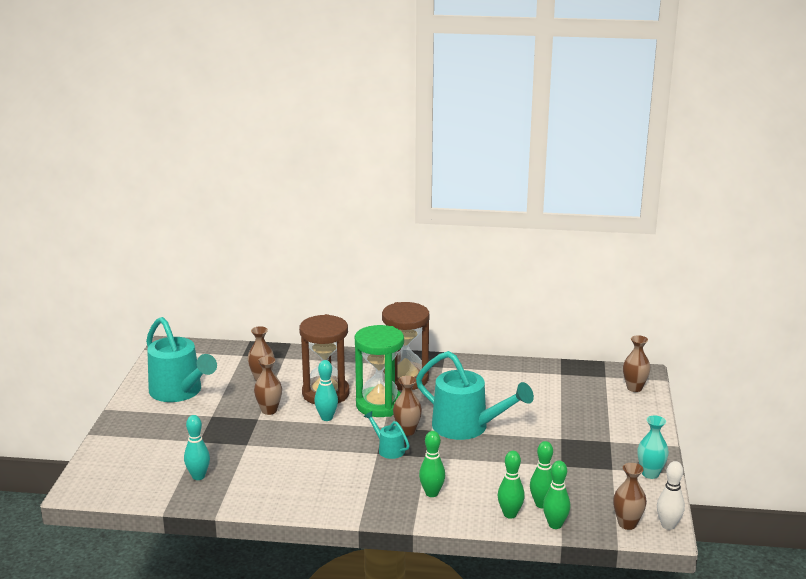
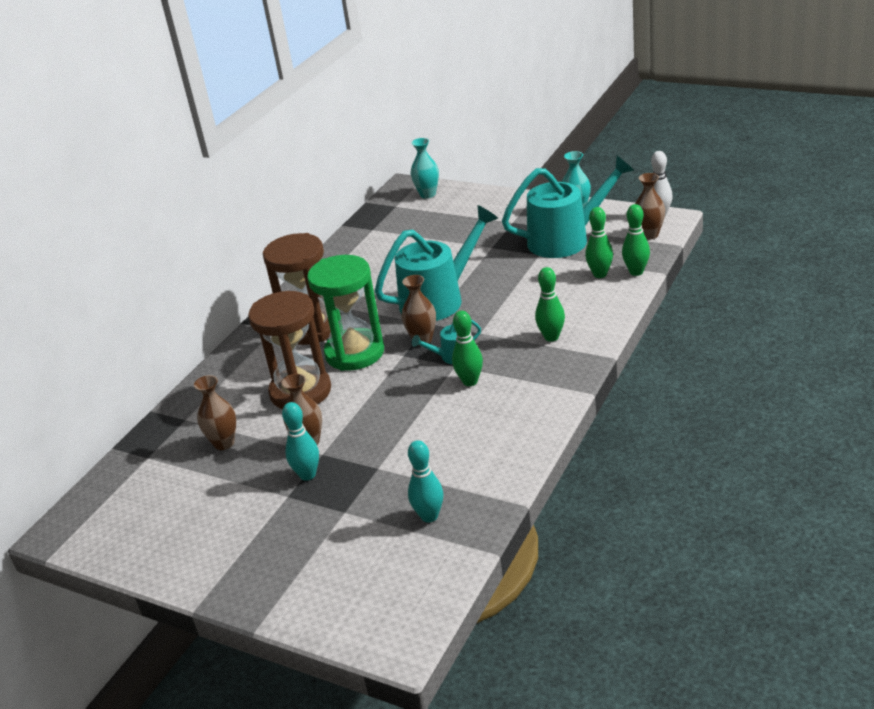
camera: 65 degrees left, 10 degrees up
(180, 392) = (203, 525): turquoise watering can -> turquoise watering can (567, 239)
(326, 418) = (357, 396): turquoise bowling pin -> turquoise bowling pin (307, 475)
(510, 514) = (609, 294): green bowling pin -> green bowling pin (470, 381)
(634, 388) = (427, 194): brown vase -> turquoise vase

